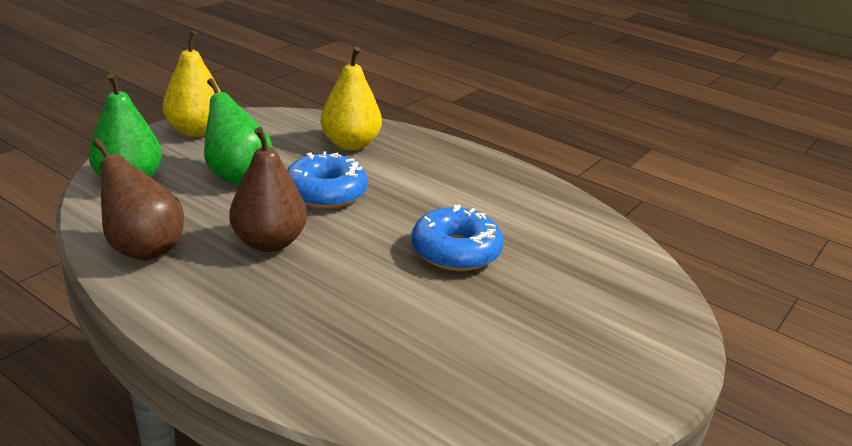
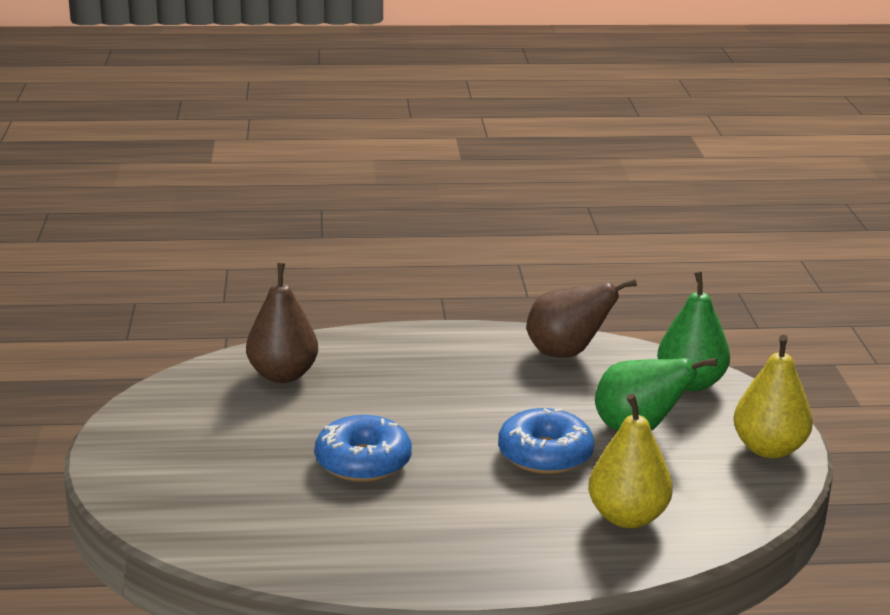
camera: 140 degrees right, 5 degrees down
(269, 242) = (503, 397): brown pear -> brown pear (283, 375)

